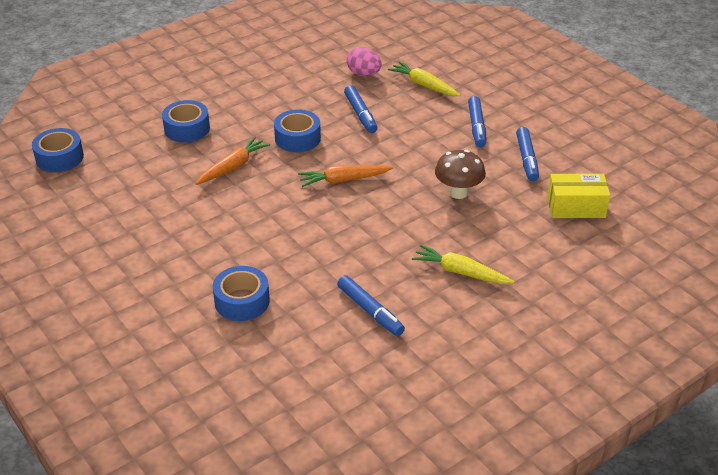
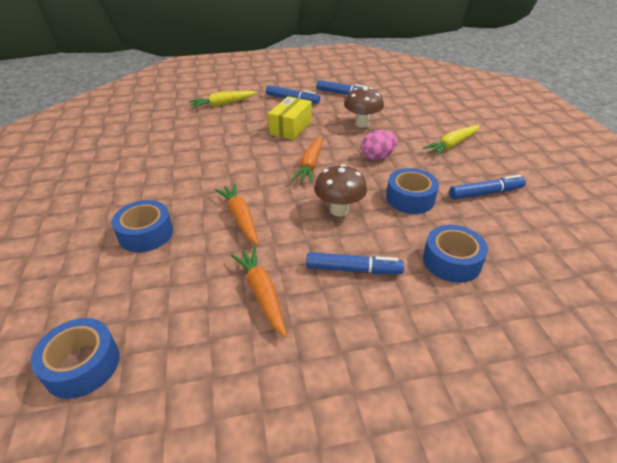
camera: 65 degrees left, 0 degrees up
(151, 208) = (262, 294): none -> orange carrot
(278, 218) = (339, 210): none -> brown mushroom
(297, 138) = (232, 172): blue tape -> blue tape (410, 198)
(360, 114) = (230, 136): blue marker -> blue marker (353, 269)
(364, 74) = (179, 122): pink egg -> pink egg (377, 157)
(576, 207) = (403, 93): yellow box -> yellow box (291, 128)

